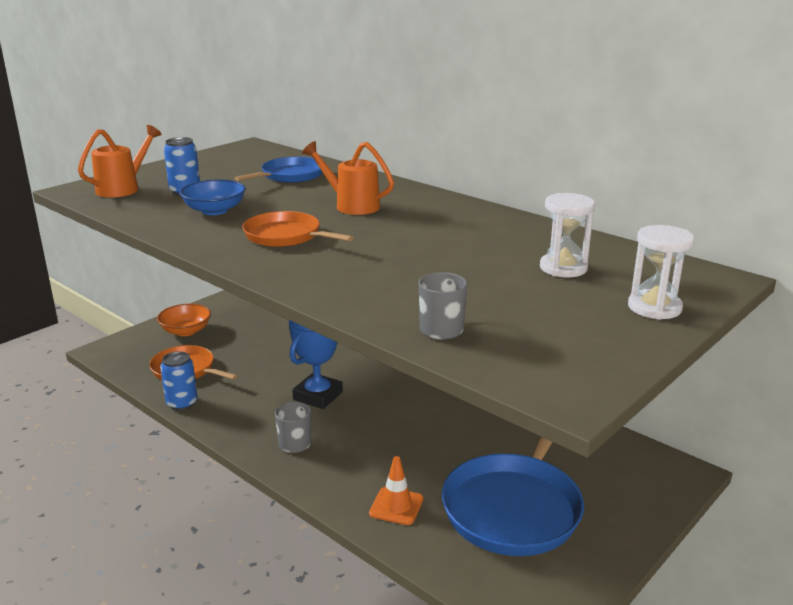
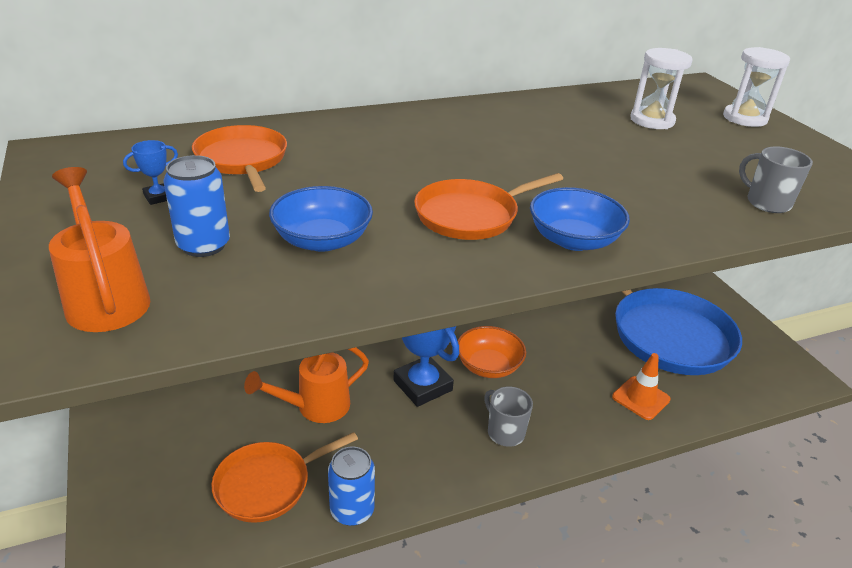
camera: 65 degrees left, 10 degrees up
(186, 331) = (155, 456): orange bowl -> orange bowl (488, 366)
(225, 172) = (158, 197): none -> blue trophy
(284, 267) = (573, 240): none -> blue bowl
(290, 176) = (242, 160): blue pan -> orange pan
(351, 205) = (403, 155): orange watering can -> orange watering can (315, 407)

